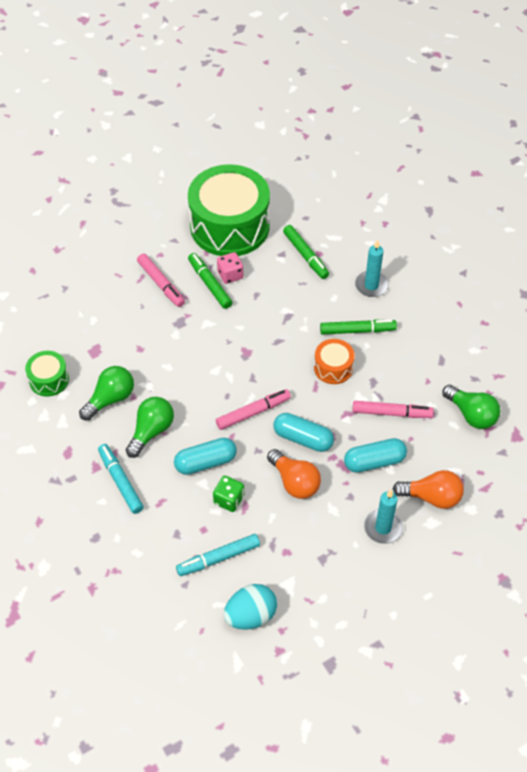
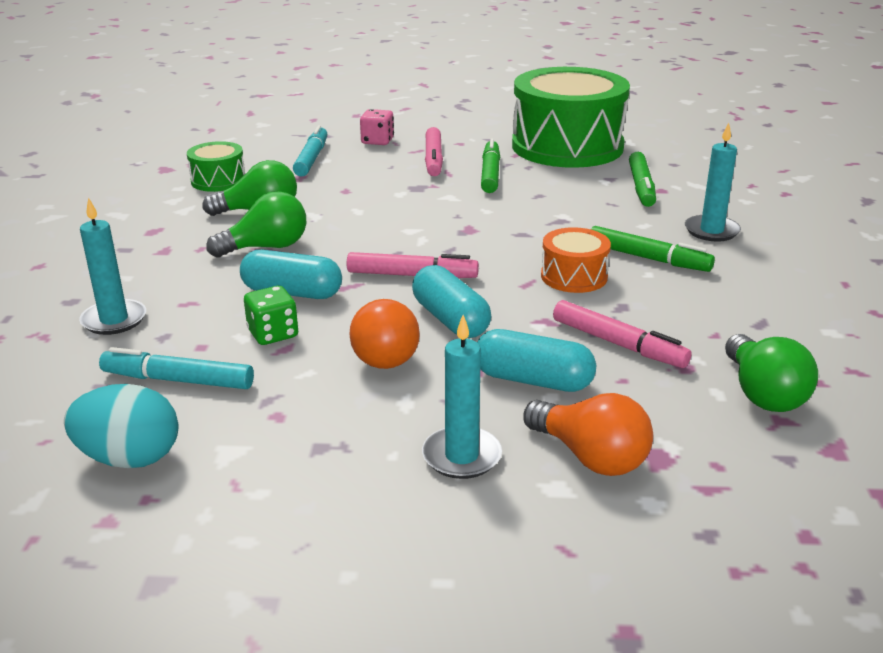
camera: 35 degrees right, 25 degrees down
(120, 481) = (171, 270): turquoise marker -> turquoise marker (311, 158)
(137, 537) = (114, 320): none -> turquoise candle
(230, 275) = (524, 175): pink dice -> pink dice (377, 141)

